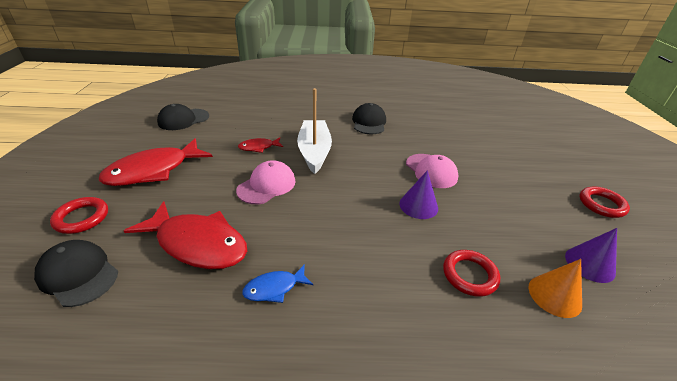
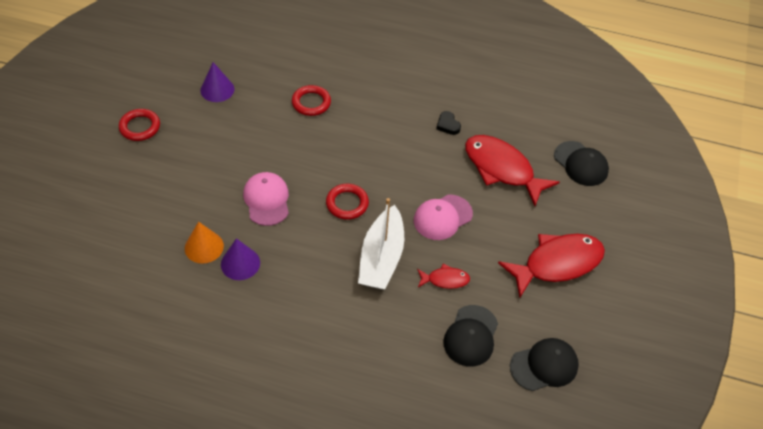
camera: 165 degrees left, 15 degrees up
(82, 218) = (601, 215): red ring -> red ring (347, 203)
(274, 288) = (448, 125): blue fish -> black heart
(369, 122) = (287, 304): black cap -> black cap (471, 336)
(418, 205) = (309, 163): purple cone -> purple cone (240, 263)
(554, 295) = (265, 79): orange cone -> orange cone (204, 247)

